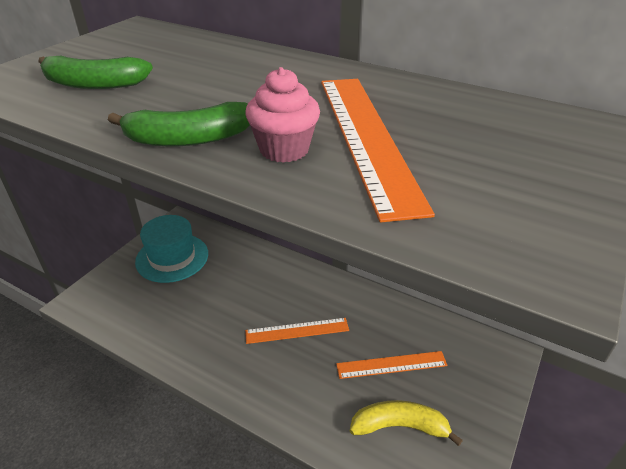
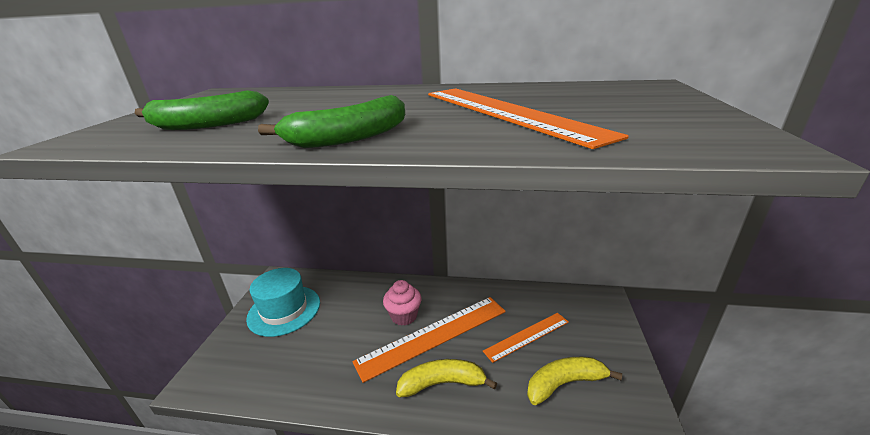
camera: 20 degrees left, 10 degrees down
(280, 380) = (442, 383): none -> yellow banana
(284, 150) = (448, 129): pink cupcake -> pink cupcake (404, 316)
(297, 330) = (433, 335): orange ruler -> orange ruler, size x1.68

